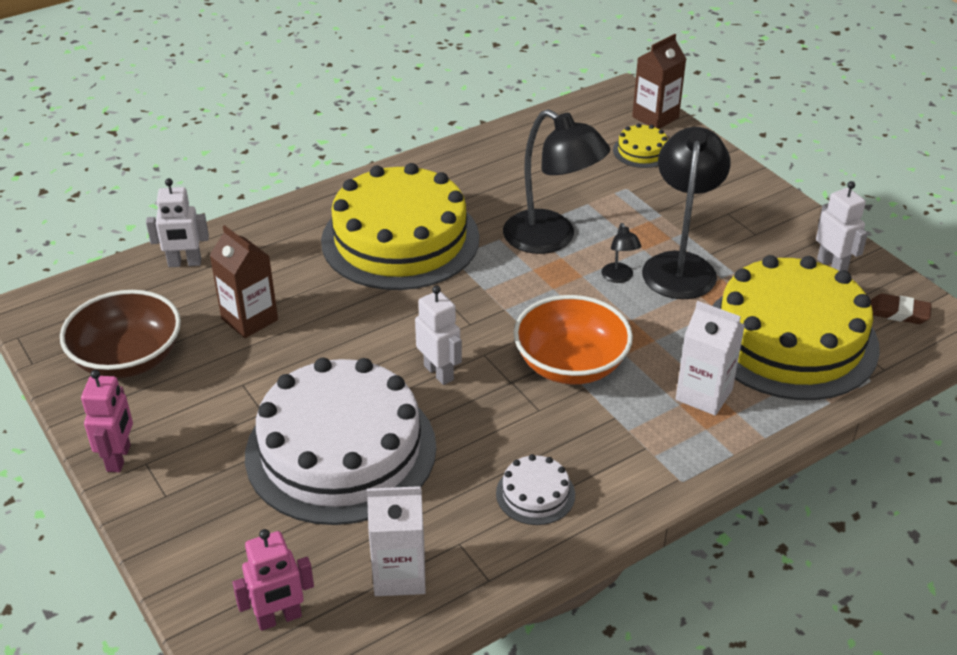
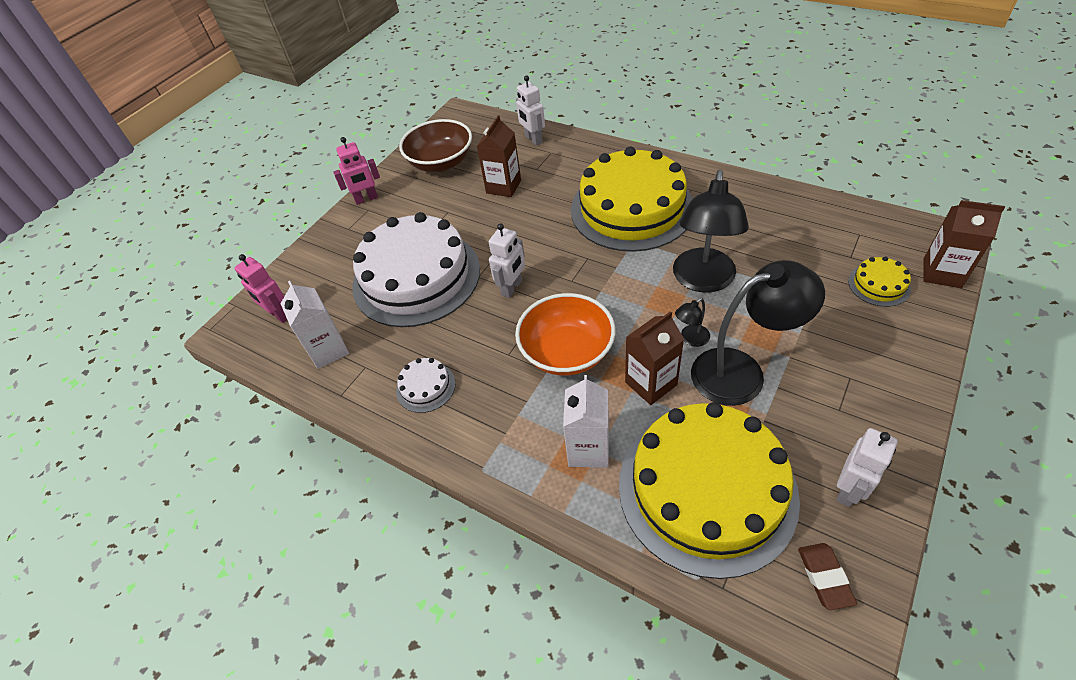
camera: 70 degrees right, 10 degrees up
(654, 324) = (651, 383): none -> brown carton

